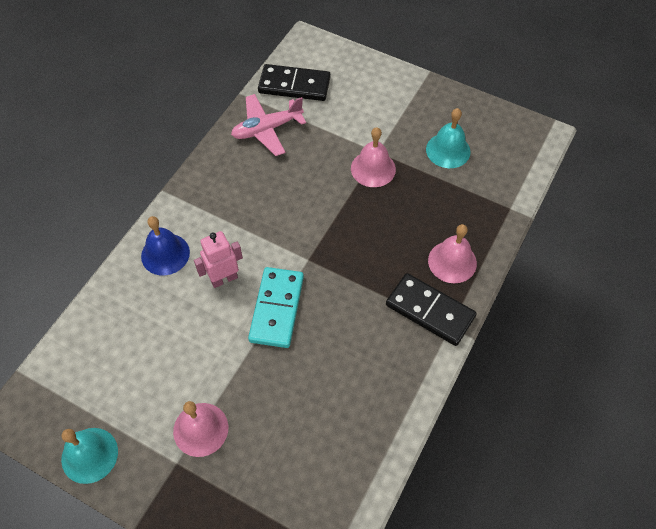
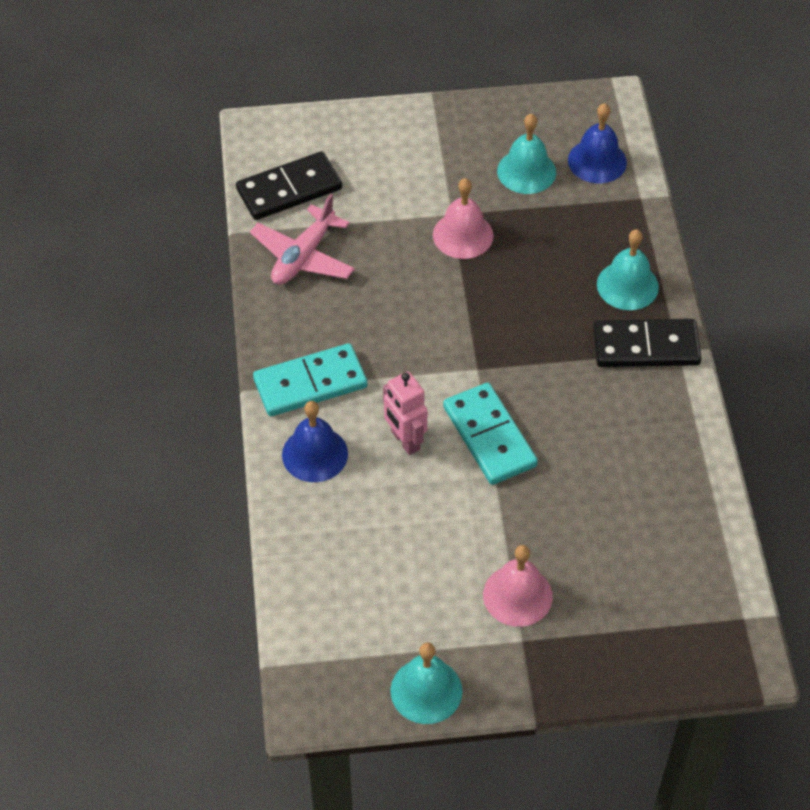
camera: 35 degrees left, 5 degrees down
(202, 208) = (310, 383): none -> turquoise domino
(224, 279) = (405, 440): pink robot -> pink robot turned 60 degrees counterclockwise
(452, 261) = (627, 285): pink bell -> turquoise bell
(500, 168) = (597, 161): none -> blue bell

